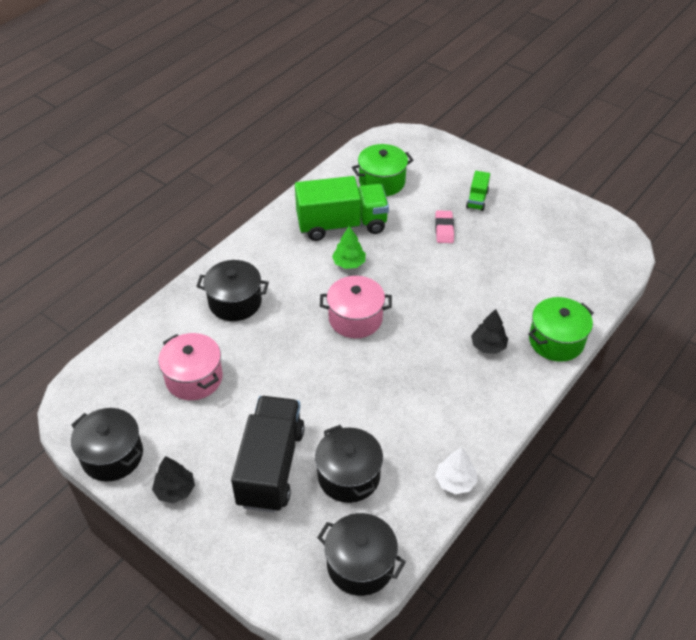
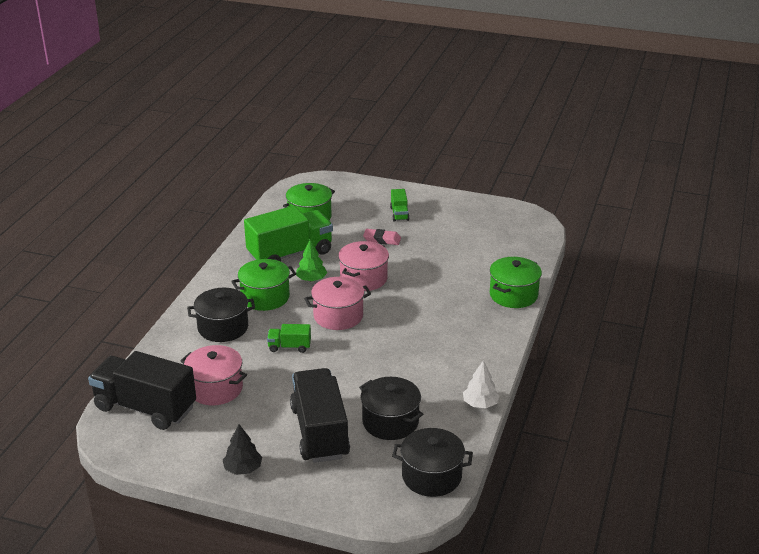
camera: 20 degrees left, 15 degrees down
(112, 455) = (170, 459): black pot -> none
(118, 382) = (145, 408): none -> black truck
(289, 345) = (289, 347): none -> green truck
(293, 274) = (265, 297): none -> green pot
(403, 276) = (363, 278): none -> pink pot
(444, 229) = (382, 239): pink eraser -> pink eraser turned 60 degrees counterclockwise
(488, 346) = (460, 310): black tree -> none

